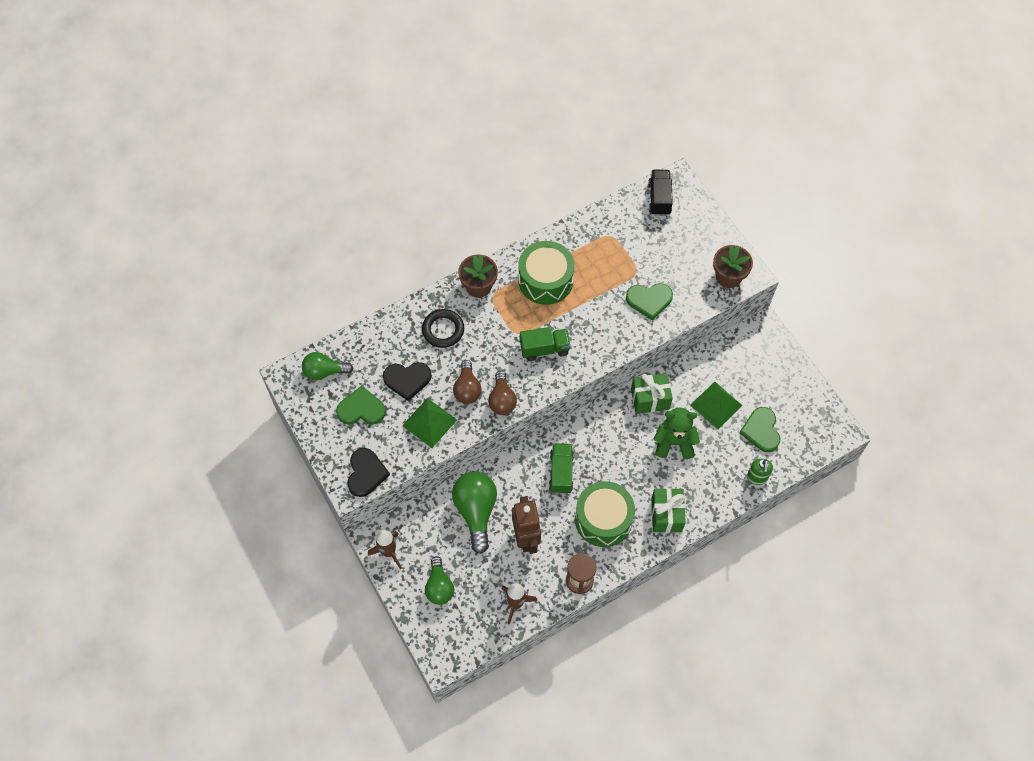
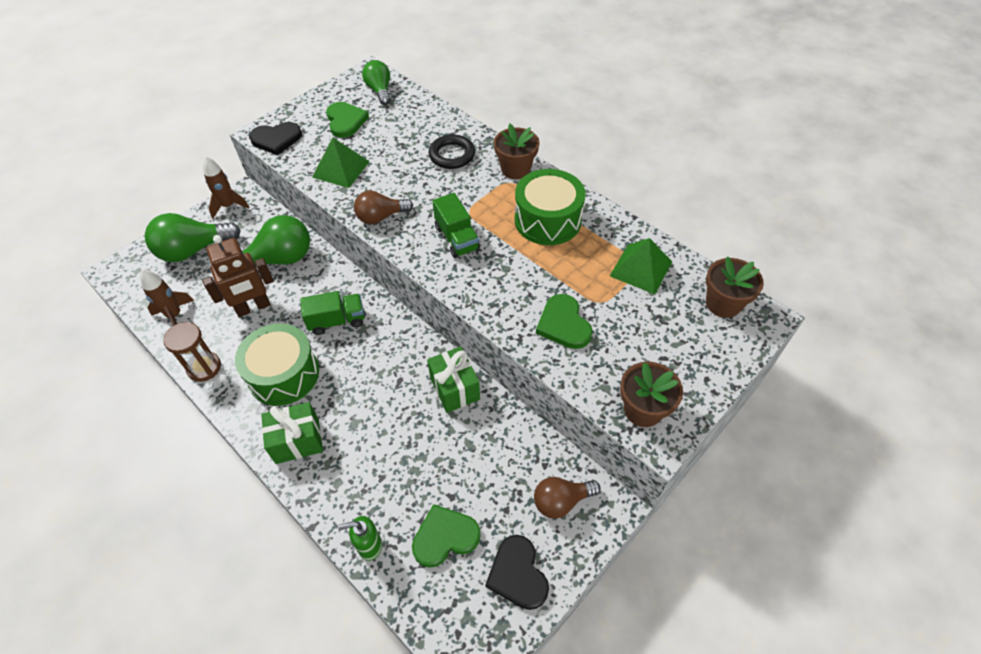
camera: 75 degrees right, 10 degrees down
(407, 380) = (386, 143): black heart -> black heart (517, 574)
(439, 586) = (193, 250): green light bulb -> green light bulb, size x1.58
(467, 389) = (387, 187): brown light bulb -> brown light bulb (561, 501)
(659, 198) = (723, 303): black truck -> brown flower pot
(674, 442) = (401, 428): green teddy bear -> none
(716, 405) = (468, 468): green pyramid -> green pyramid (641, 268)

